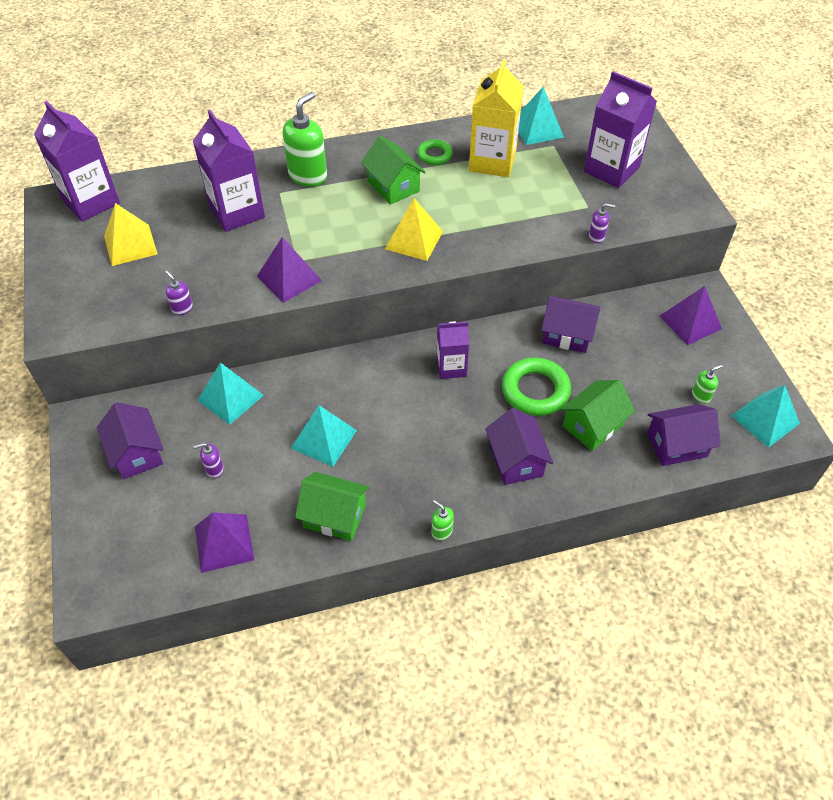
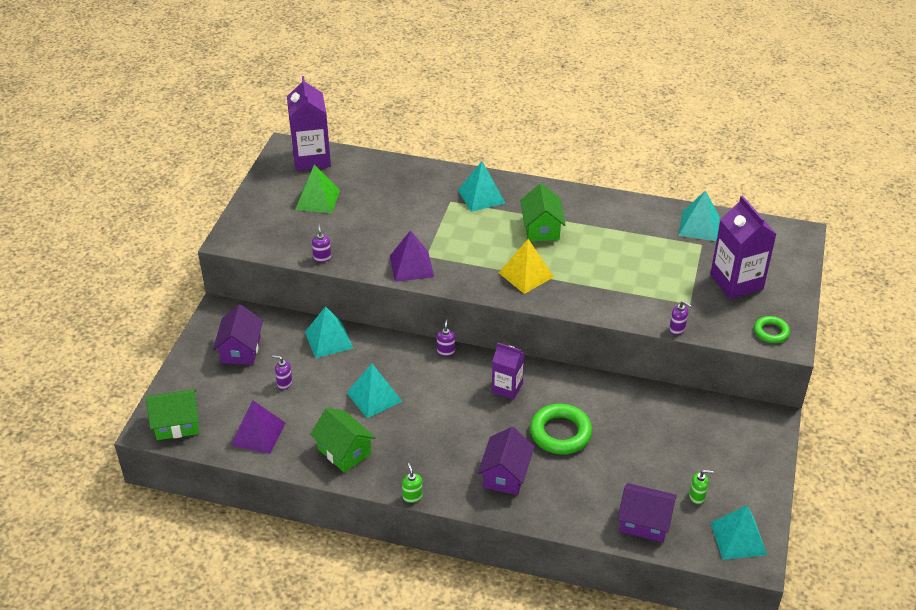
camera: 30 degrees right, 10 degrees down
(130, 245) = (317, 199): yellow pyramid -> green pyramid
(237, 212) = (408, 204): purple carton -> none
(308, 176) = (481, 196): green soap dispenser -> turquoise pyramid
(363, 355) = (446, 351): none -> purple soap dispenser
(434, 155) = (594, 216): green ring -> green ring (771, 332)
(492, 161) = (638, 238): yellow carton -> none
(567, 335) = (620, 403): purple house -> none
(593, 425) = (586, 478): green house -> green house (177, 424)
(690, 322) = (736, 438): purple pyramid -> none

